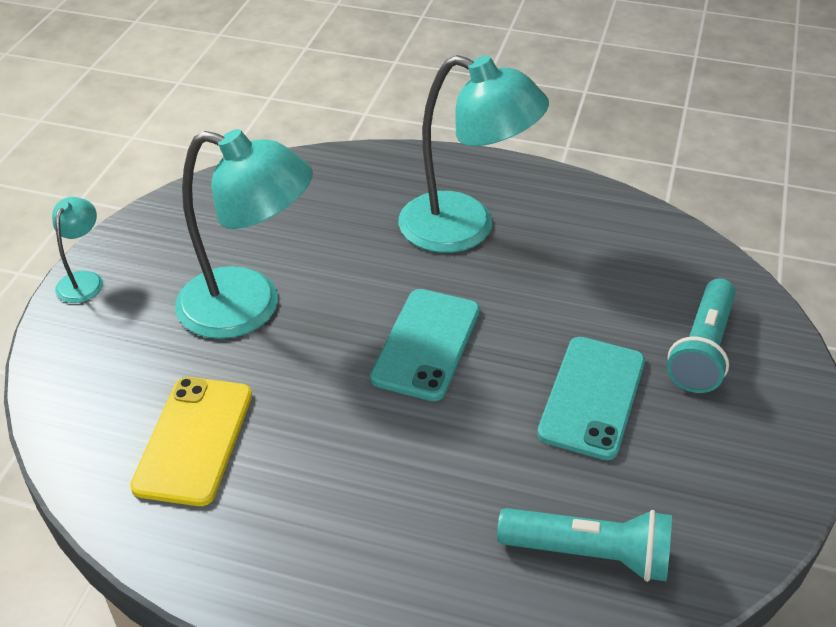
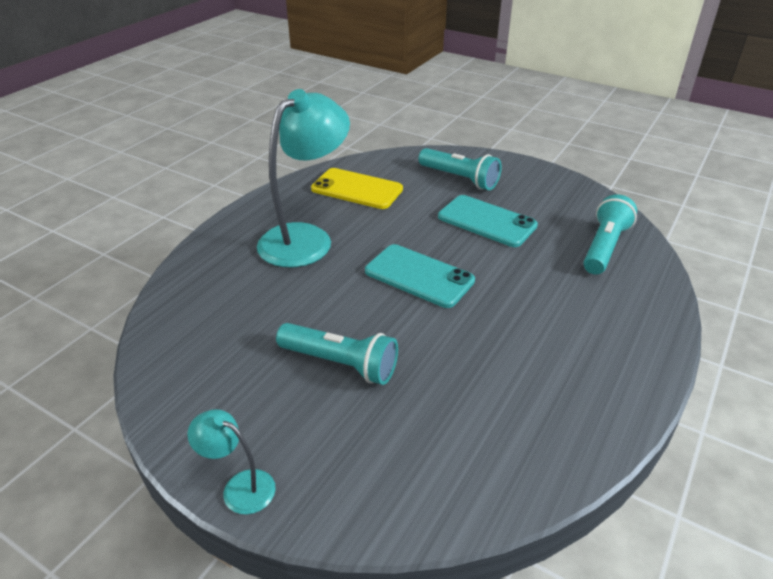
camera: 75 degrees left, 5 degrees down
(194, 440) = (486, 414): yellow phone -> yellow phone (357, 189)
(249, 308) = (340, 363): turquoise lamp -> turquoise flashlight

